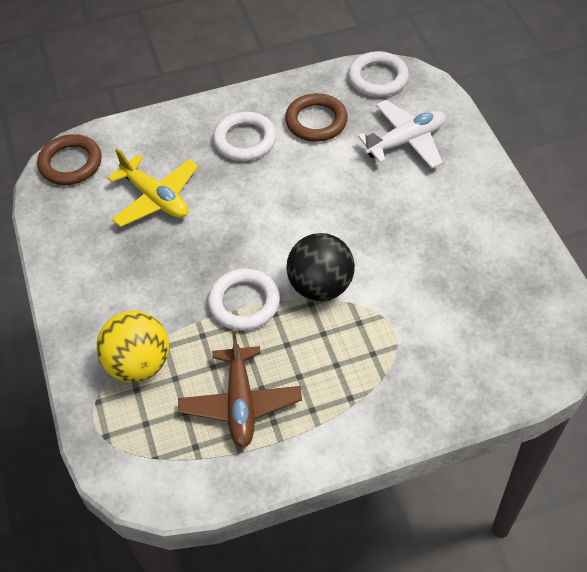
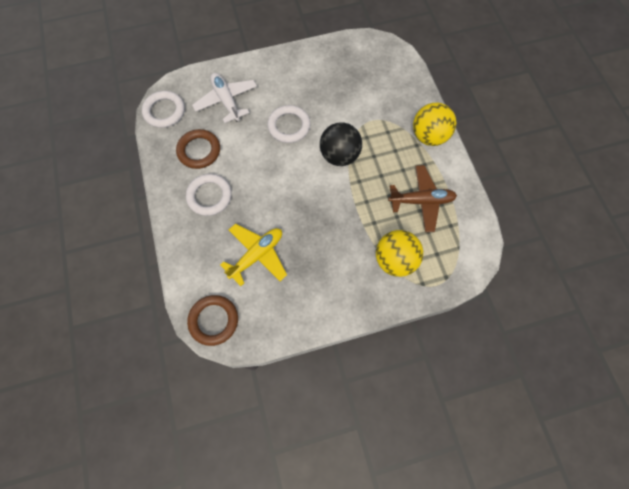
camera: 90 degrees left, 15 degrees up
(244, 303) = (350, 198): white ring -> white ring (289, 126)
(370, 418) = (429, 136): none -> yellow ball

